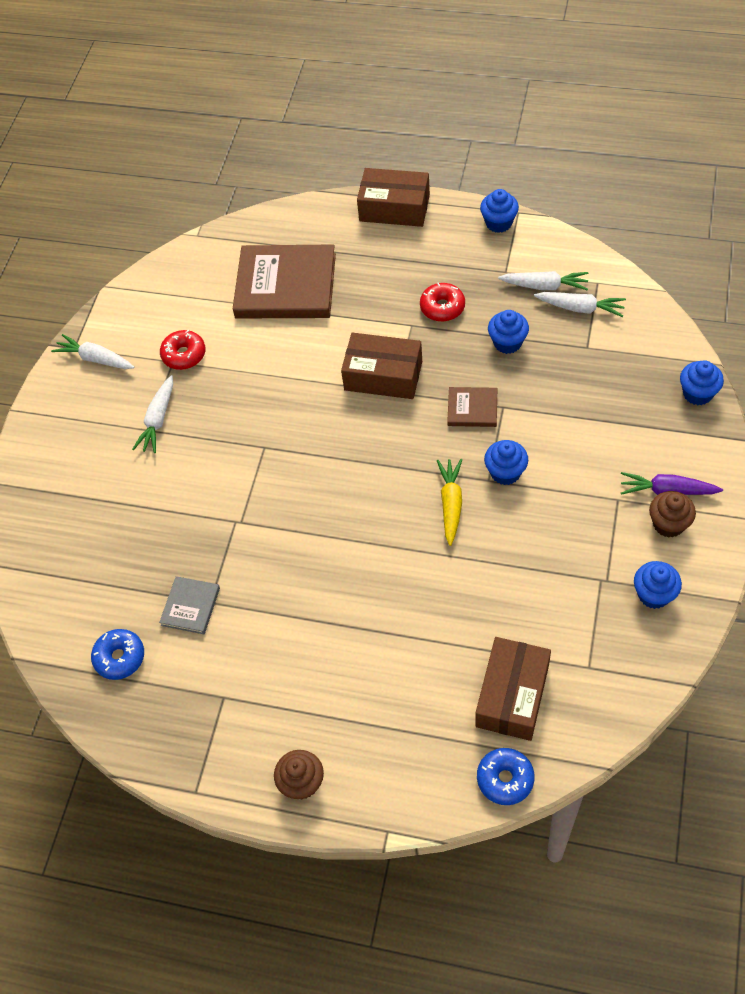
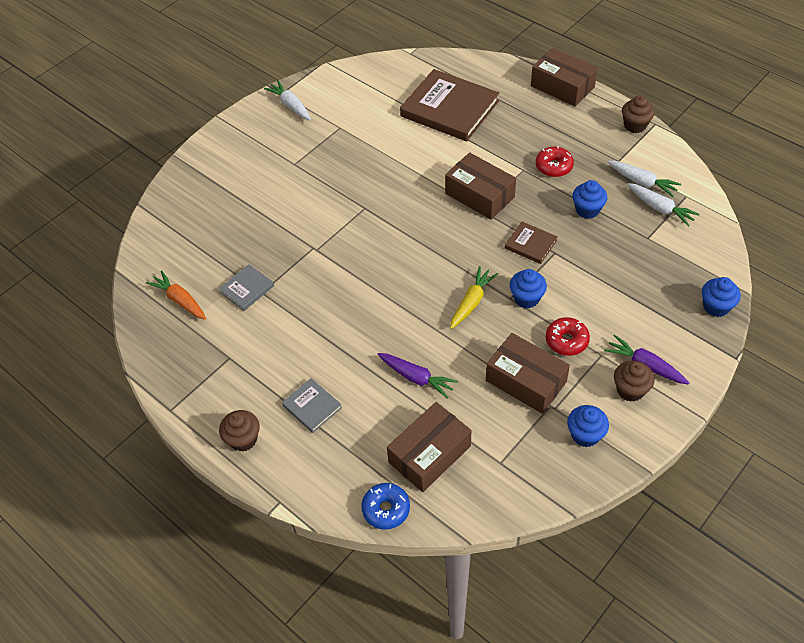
camera: 25 degrees right, 5 degrees down
(120, 657) = (180, 300): blue donut -> orange carrot
(158, 420) = (305, 160): white carrot -> none
(184, 355) = (350, 126): red donut -> red donut (566, 341)
(354, 707) = (312, 407): none -> grey book
(446, 618) = (416, 378): none -> purple carrot
(498, 223) = (635, 125): blue cupcake -> brown cupcake
(560, 565) = (526, 381): none -> brown box

